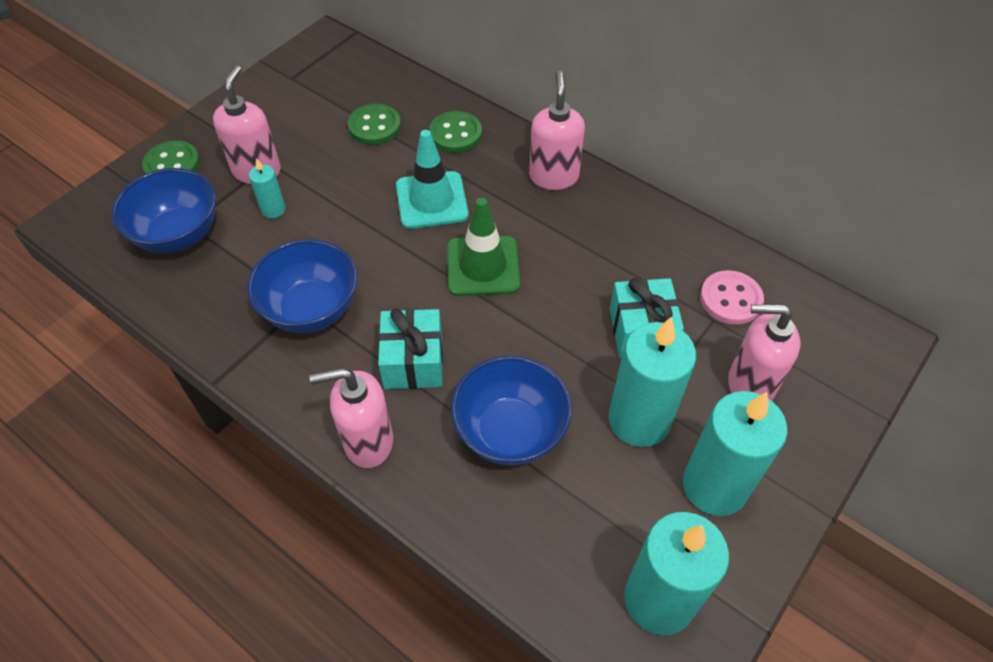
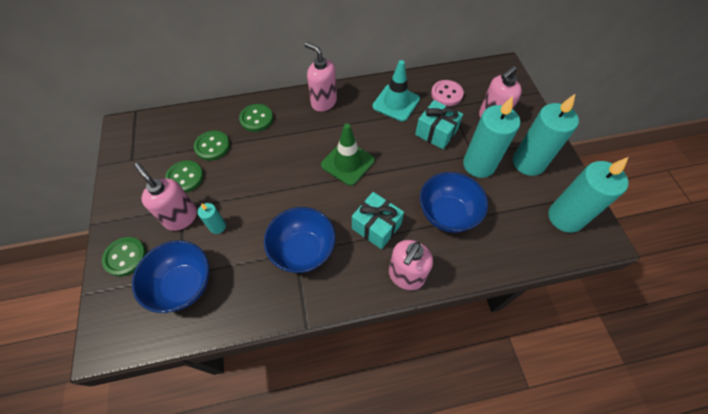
camera: 50 degrees left, 5 degrees up
(310, 136) = (185, 177): none -> green button
(431, 200) = (287, 155): turquoise traffic cone -> turquoise traffic cone (396, 103)

